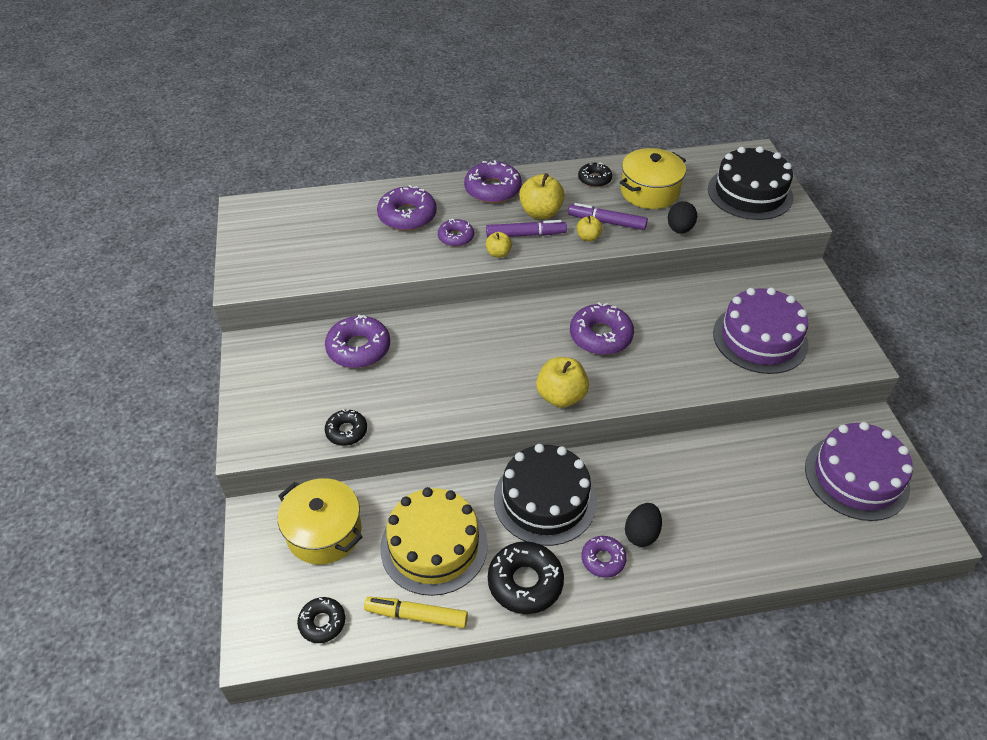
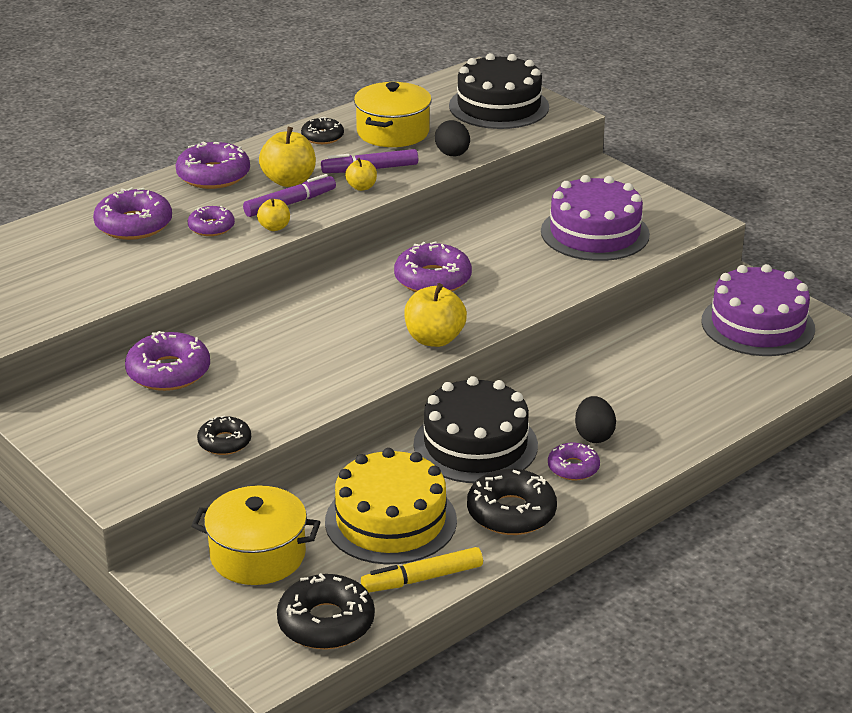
camera: 30 degrees left, 15 degrees down
(322, 623) = (326, 623): black donut -> black donut, size x1.66

